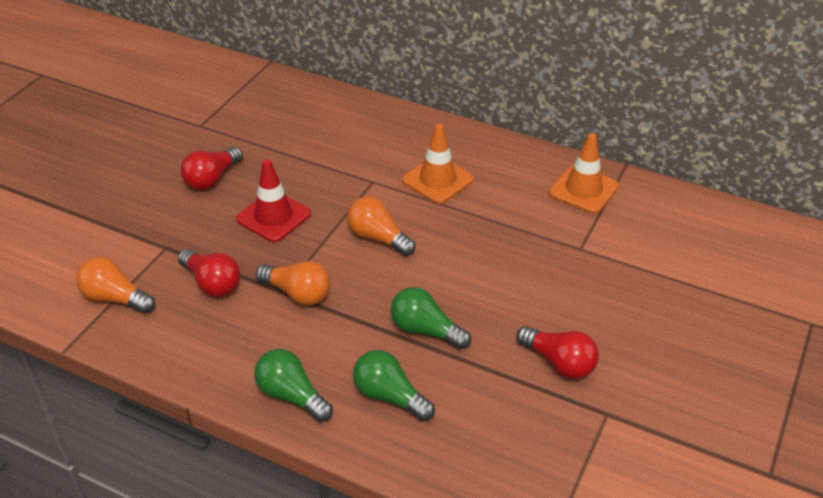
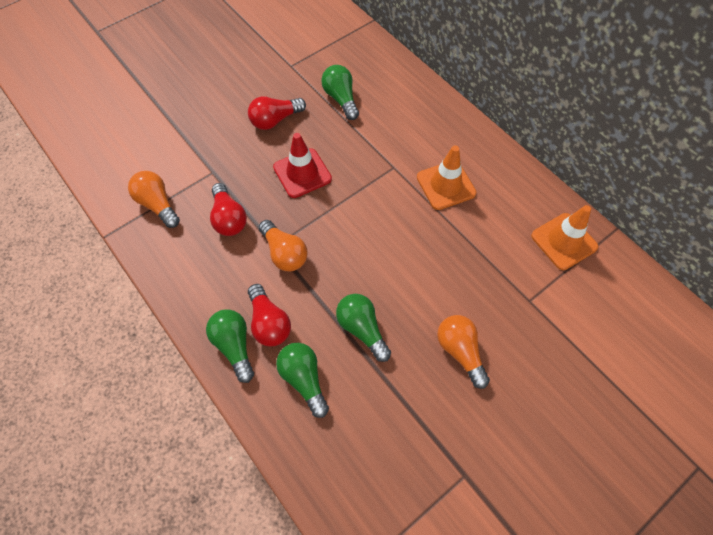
camera: 25 degrees right, 20 degrees up
(277, 139) = (341, 99): none -> green light bulb
(378, 238) = (370, 224): orange light bulb -> orange light bulb (460, 351)
(559, 363) = (451, 407): red light bulb -> red light bulb (269, 322)

